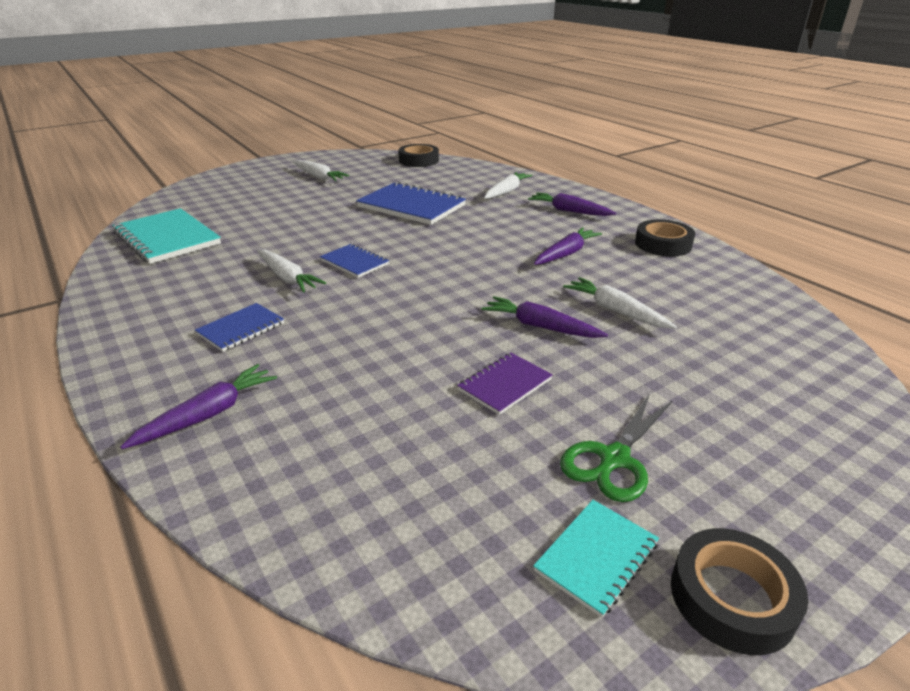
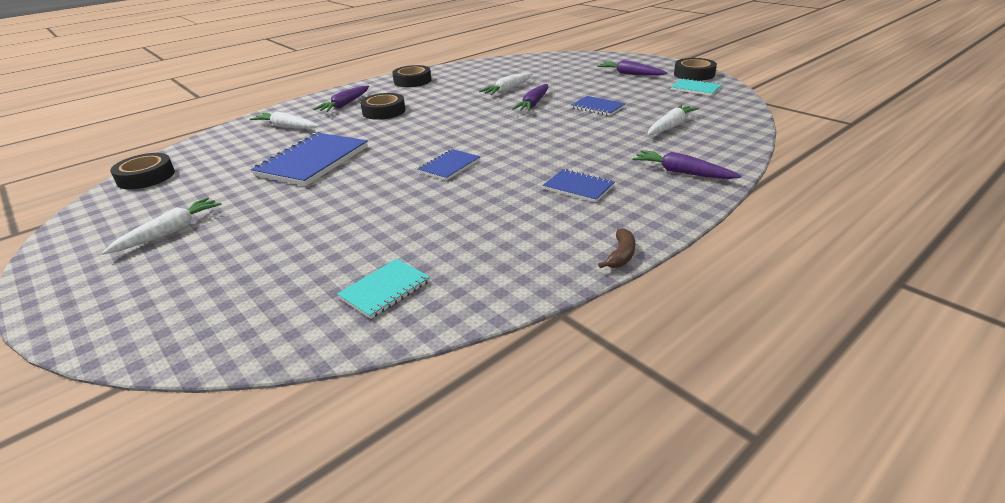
camera: 95 degrees left, 0 degrees up
(90, 333) = (621, 255): none -> brown banana
(167, 238) = (385, 290): turquoise notebook -> turquoise notebook, size x0.54
(287, 278) = (485, 188): white carrot -> white carrot (670, 126)
(505, 384) = (598, 107): purple notebook -> blue notebook
(539, 230) = (384, 111): none -> black tape
(566, 254) = (428, 102): purple carrot -> purple carrot (630, 74)
(614, 458) = (638, 87): green scissors -> none

